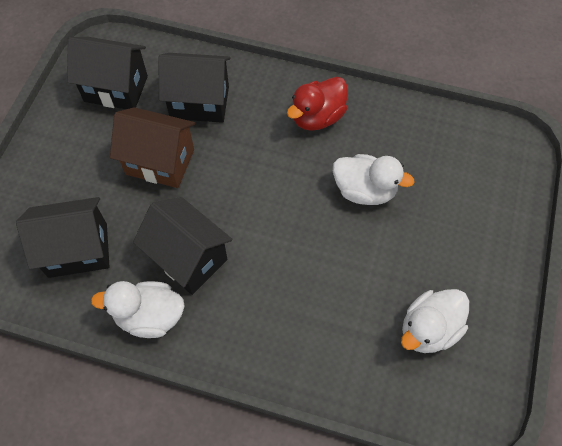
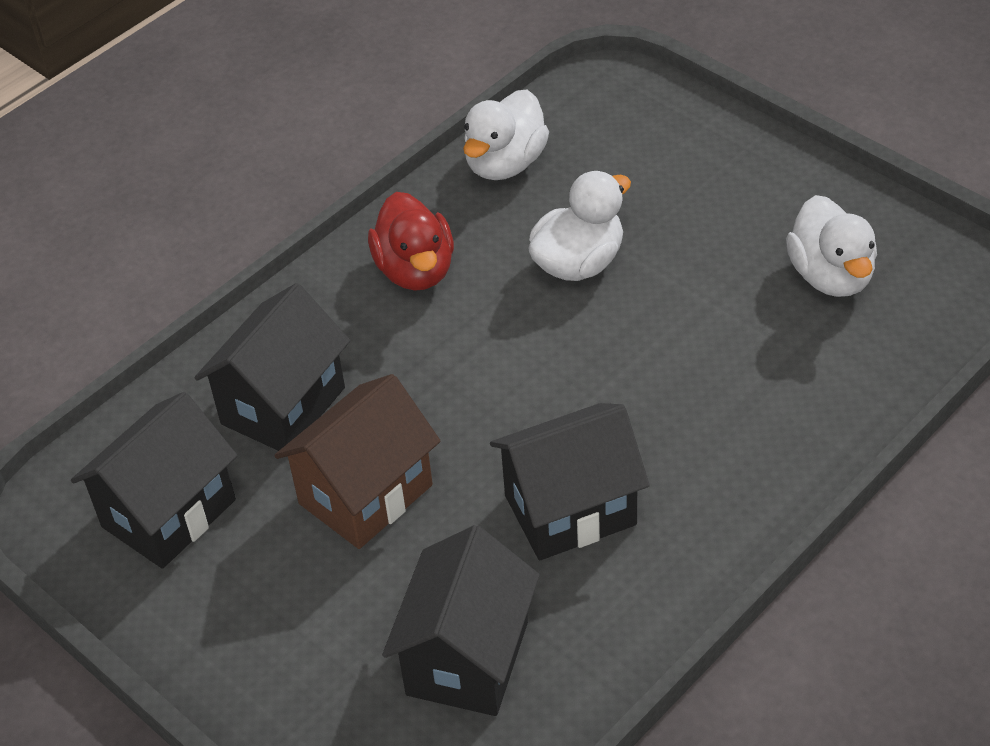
camera: 60 degrees left, 15 degrees down
(149, 316) = (645, 591): white duck -> white duck (505, 164)

